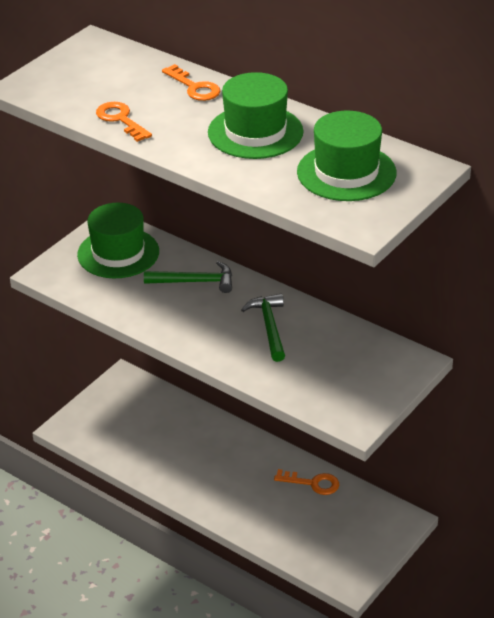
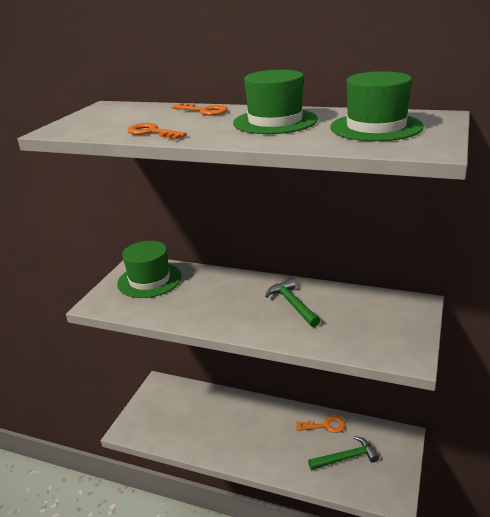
camera: 15 degrees left, 10 degrees down
(195, 282) = (217, 286): green hammer -> green hammer (346, 458)

